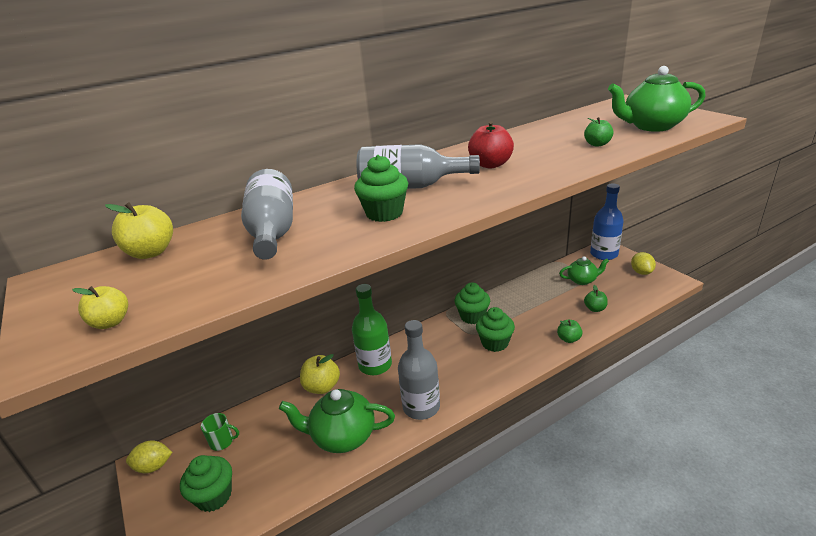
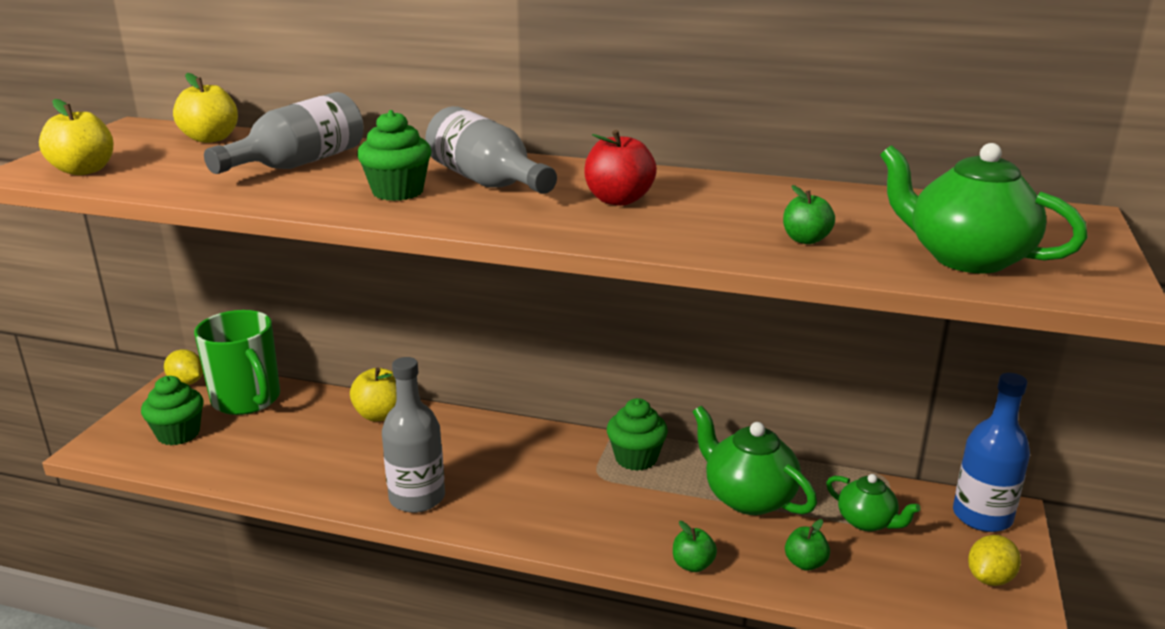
camera: 45 degrees right, 5 degrees down
(111, 322) = (84, 170): yellow apple -> yellow apple, size x1.55
(222, 442) = (247, 400): green mug -> green mug, size x2.34
(342, 436) = (319, 466): green teapot -> green teapot (748, 497)
(375, 365) = (453, 431): green bottle -> none
(495, 343) = (602, 501): green cupcake -> none

